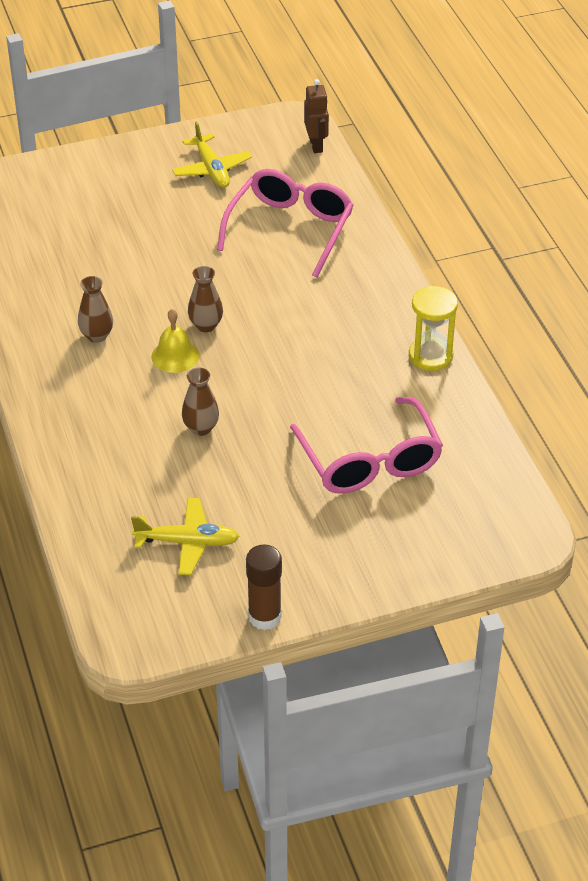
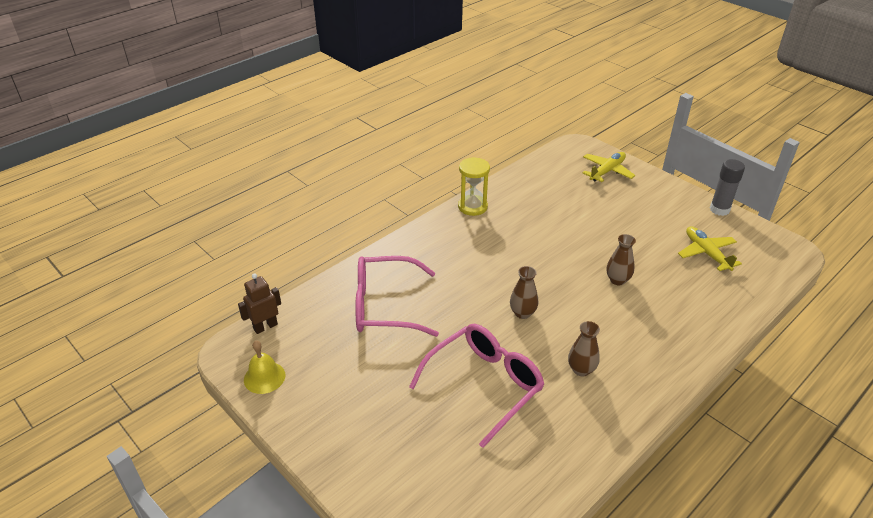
camera: 115 degrees left, 5 degrees down
(175, 356) = (565, 317): yellow bell -> yellow bell (264, 377)
(212, 169) = (329, 381): yellow plane -> yellow plane (607, 171)
(264, 616) = (719, 209): brown glue stick -> grey glue stick
(369, 460) = (578, 206): pink glasses -> pink glasses (484, 385)

